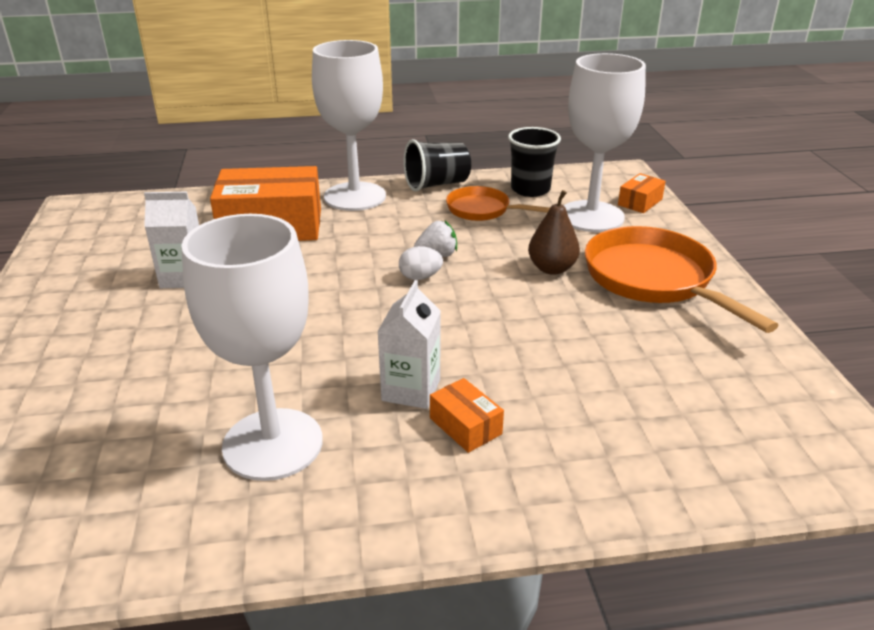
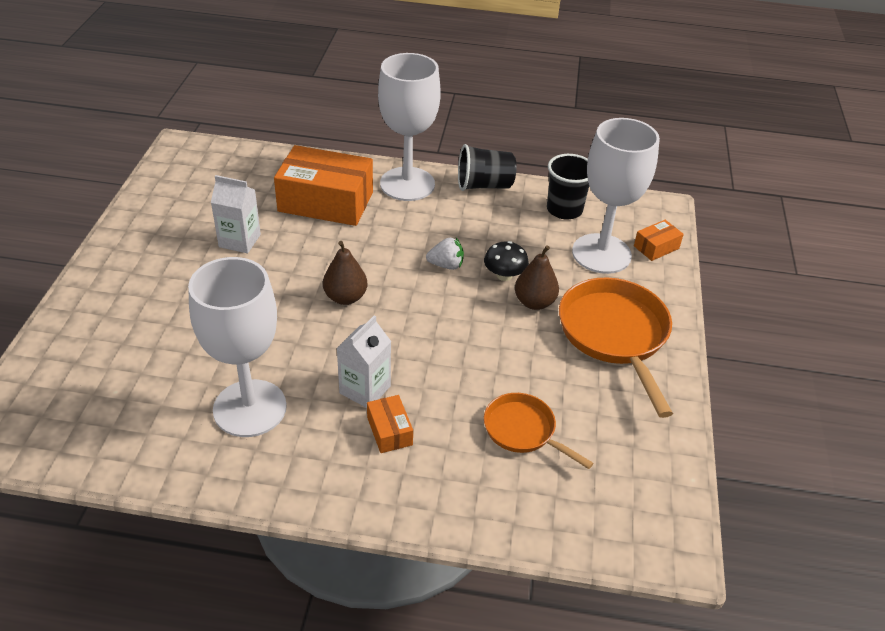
camera: 15 degrees right, 10 degrees up
(338, 305) = (345, 297): none -> brown pear
(420, 277) = (421, 285): white egg -> none
(482, 210) = (509, 224): orange pan -> orange pan (523, 430)
(505, 252) = (504, 275): none -> black mushroom

